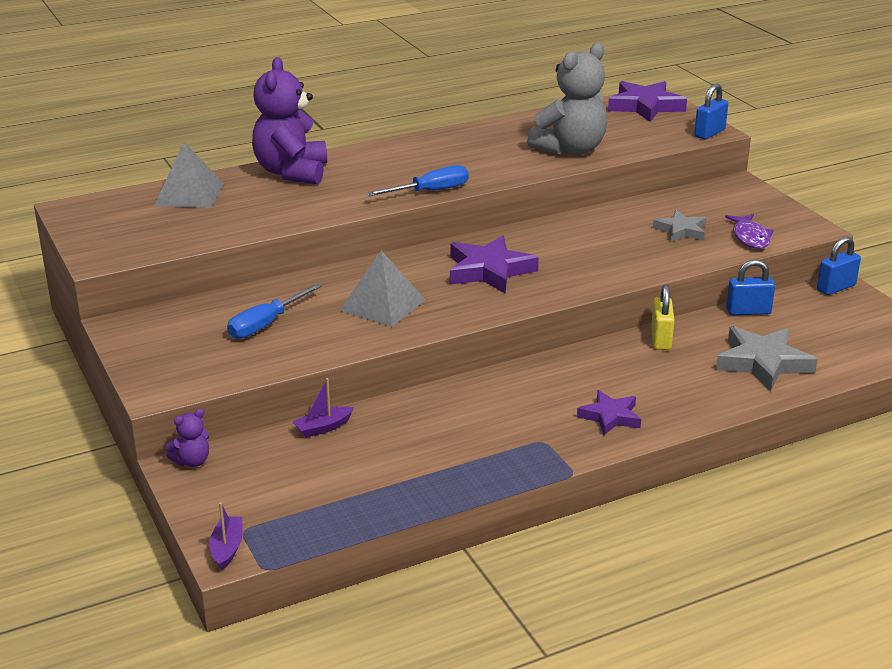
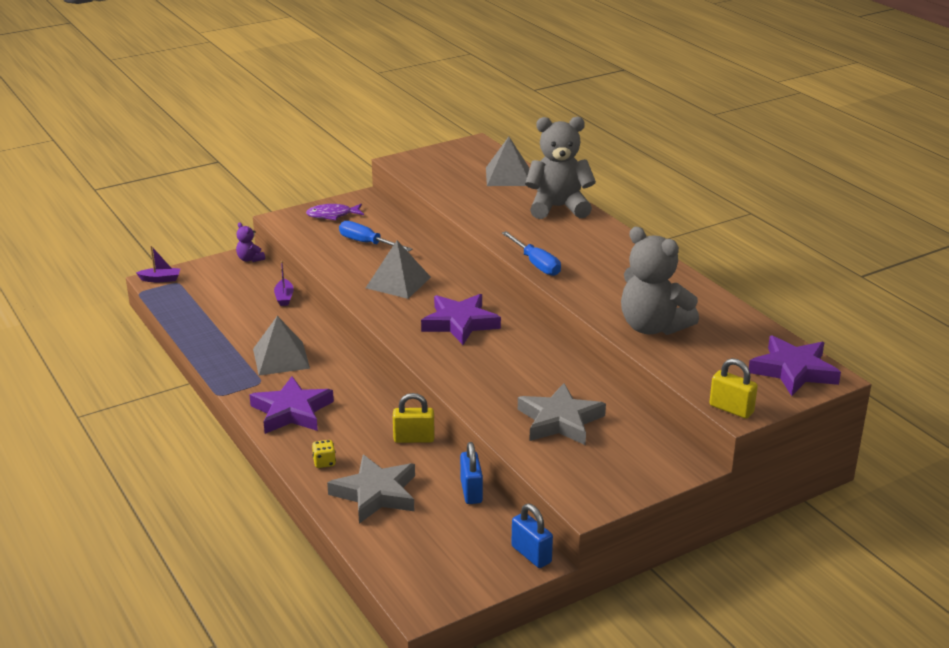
camera: 85 degrees right, 0 degrees up
(292, 172) = (558, 207): purple teddy bear -> grey teddy bear
(323, 428) = (284, 297): purple boat -> purple boat turned 150 degrees counterclockwise
(486, 427) = (281, 358): none -> grey pyramid
(610, 416) = (292, 411): purple star -> purple star, size x1.62
(681, 230) = (560, 420): grey star -> grey star, size x1.62
(709, 133) = (731, 409): blue padlock -> yellow padlock
(712, 394) = (324, 462): none -> yellow dice
(750, 237) = (554, 462): purple fish -> purple fish (332, 215)

